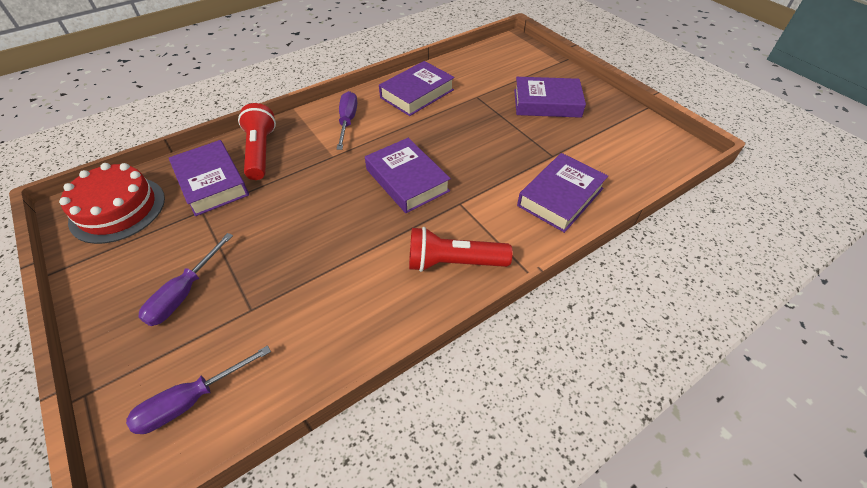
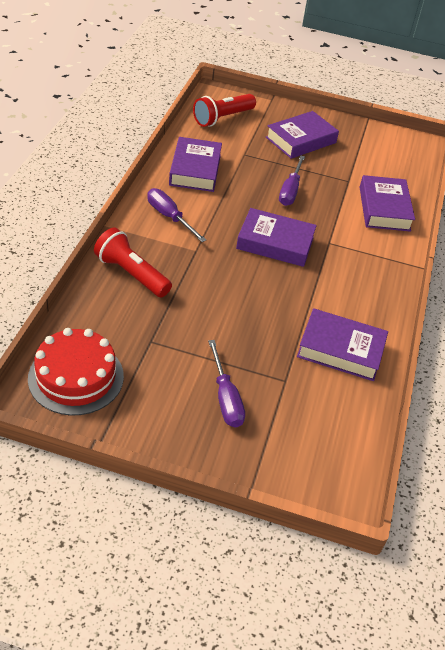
camera: 45 degrees left, 5 degrees down
(191, 400) = (322, 447): purple screwdriver -> purple screwdriver (290, 191)
(211, 183) = (126, 317): purple book -> purple book (340, 350)
(453, 262) = (371, 283): red flashlight -> red flashlight (222, 118)

